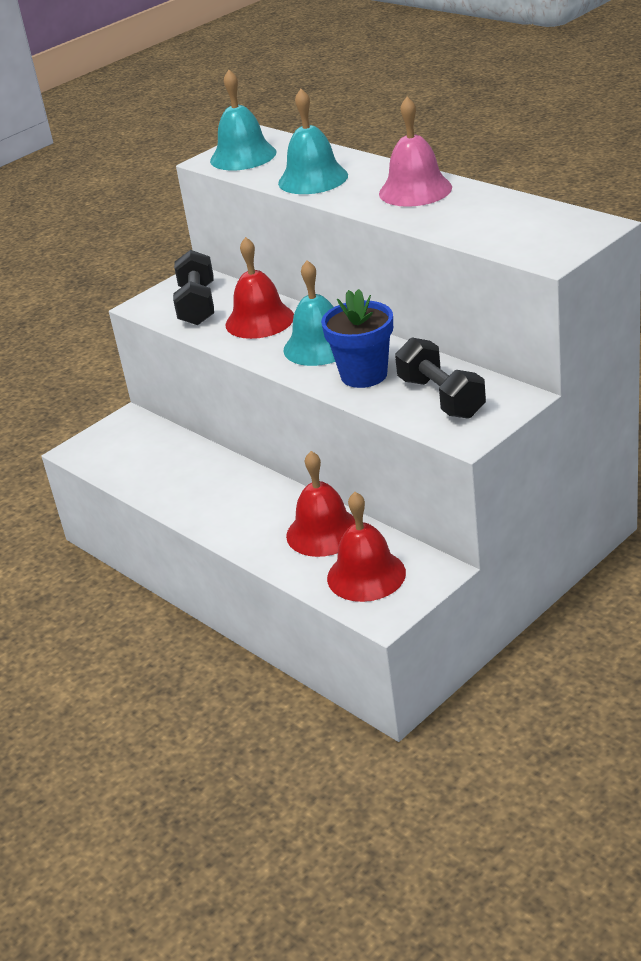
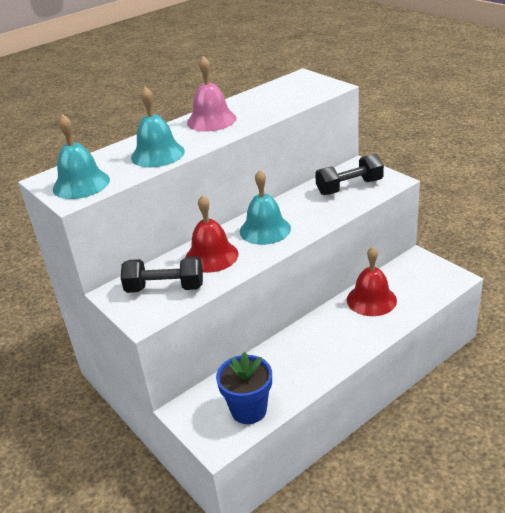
camera: 85 degrees left, 0 degrees up
(364, 375) = (311, 212): blue flower pot -> blue flower pot (248, 410)
(366, 575) = (418, 283): red bell -> none

